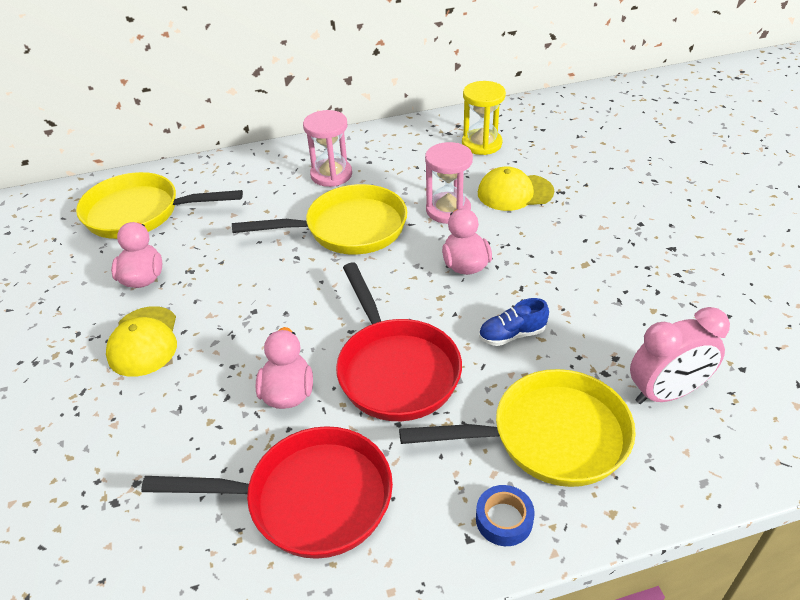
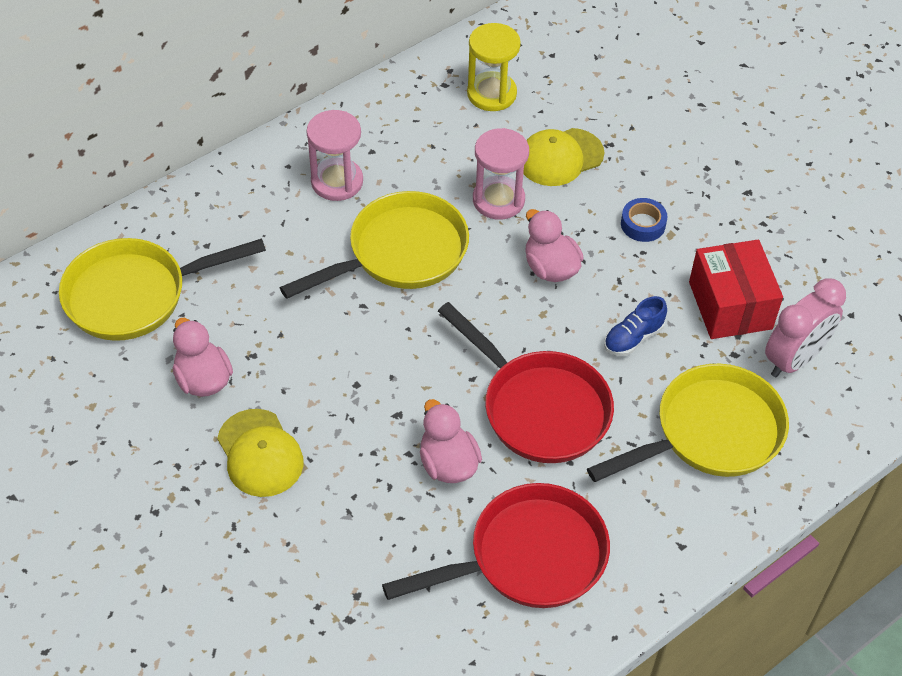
camera: 25 degrees left, 10 degrees up
(504, 519) = (703, 520): blue tape -> blue tape (643, 224)
(618, 331) = (730, 305): none -> red box

